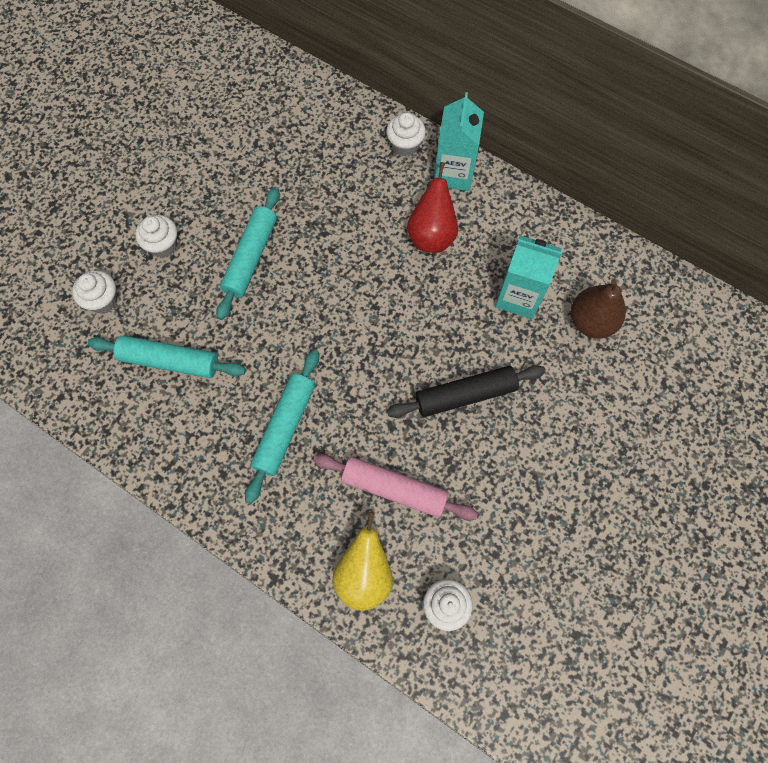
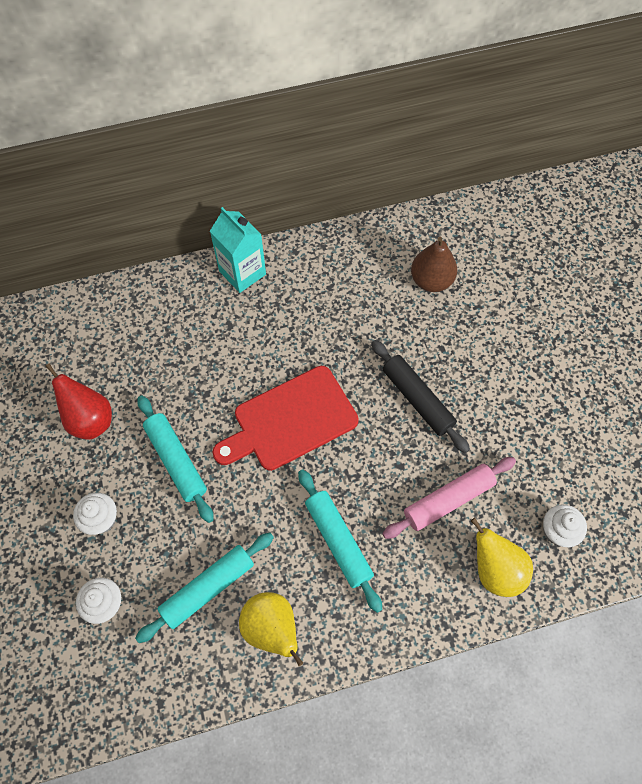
camera: 50 degrees left, 5 degrees down
(175, 431) = (272, 628): none -> yellow pear
(356, 312) = (290, 420): none -> red cutting board
(405, 145) = (188, 285): white cupcake -> none
(431, 235) = (277, 325): red pear -> red pear (90, 419)
(465, 395) = (417, 399): black rolling pin -> black rolling pin turned 60 degrees counterclockwise
(519, 296) = (374, 308): turquoise carton -> none

